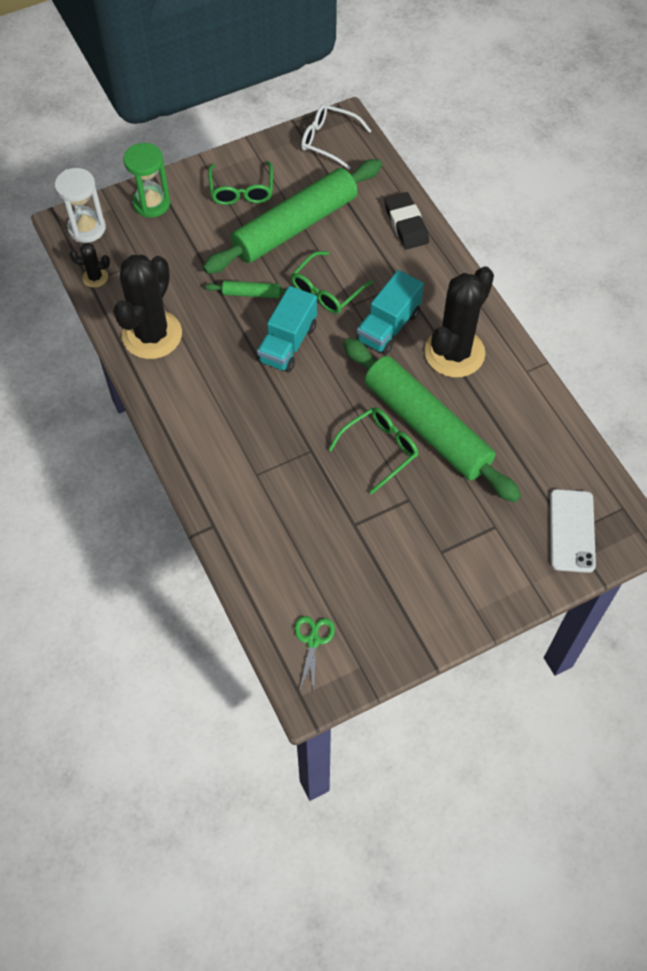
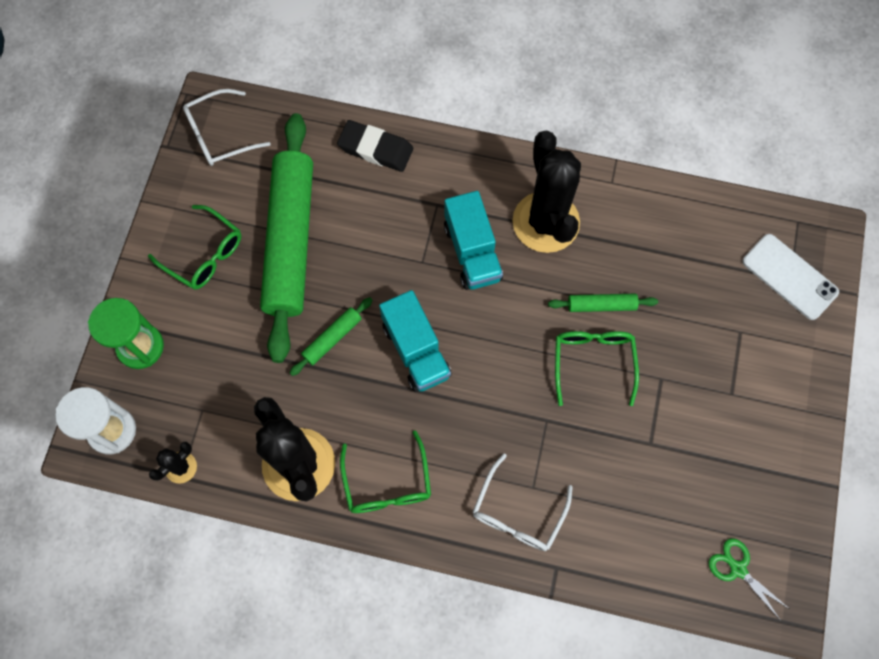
camera: 50 degrees left, 10 degrees up
(230, 477) = (518, 513): none -> white glasses
(327, 290) = (387, 271): green glasses -> green glasses (387, 483)
(427, 427) = (601, 305): green rolling pin -> green rolling pin, size x0.41

